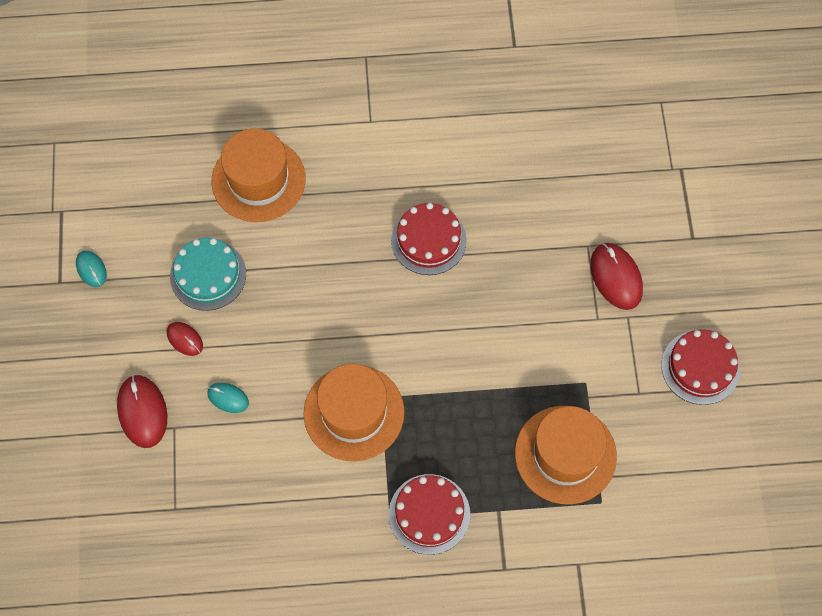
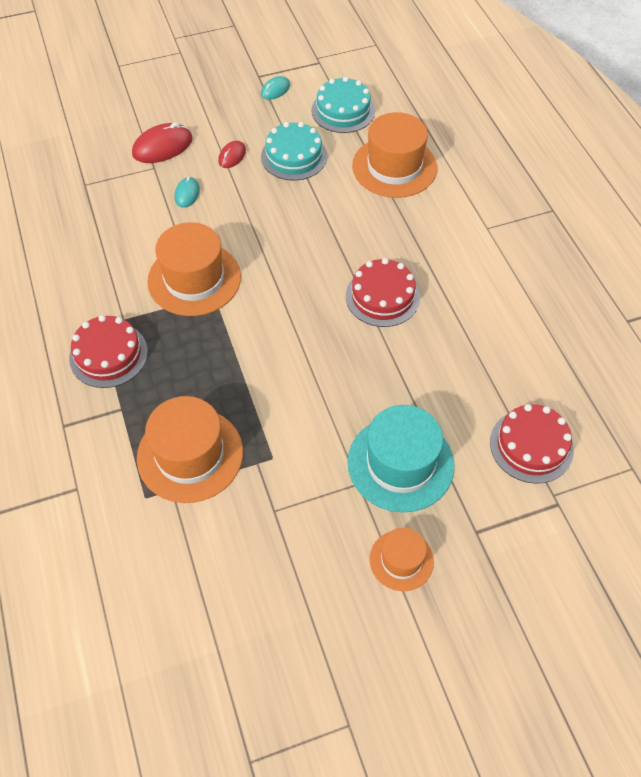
camera: 75 degrees right, 10 degrees down
(153, 207) = (343, 111): none -> turquoise cake
(616, 277) = (400, 463): red mouse -> turquoise hat
(700, 367) = (321, 568): red cake -> red cake (531, 445)
(706, 303) = (401, 560): none -> orange hat

